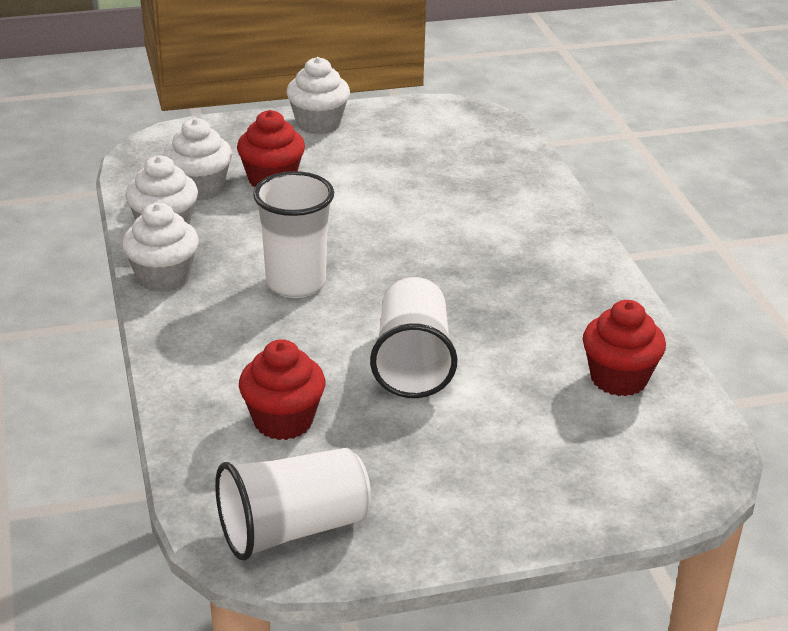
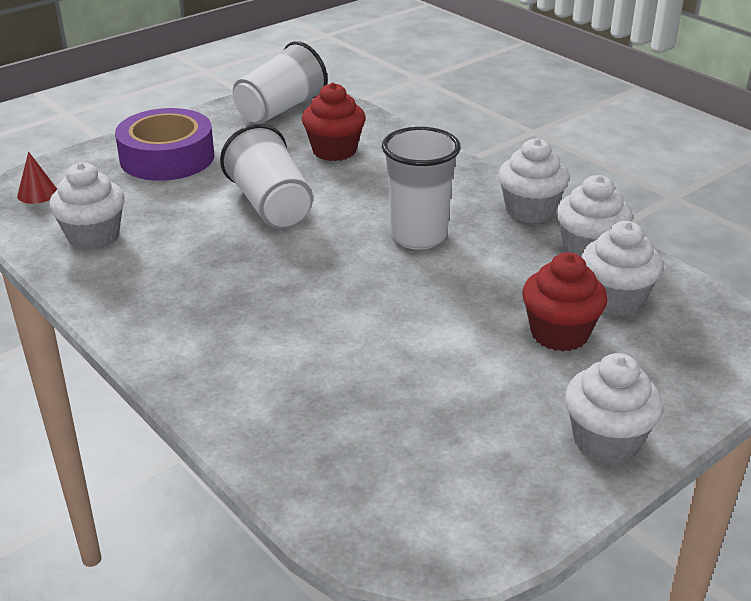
camera: 155 degrees right, 0 degrees up
(498, 478) = (167, 157): none -> purple tape
(618, 378) = (94, 237): red cupcake -> white cupcake
(677, 465) = (37, 193): none -> red cone

